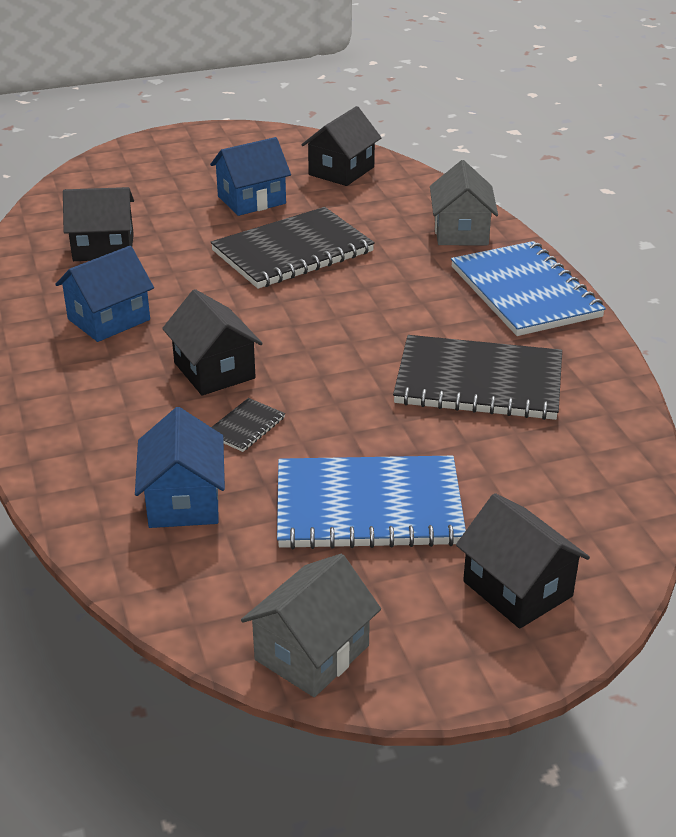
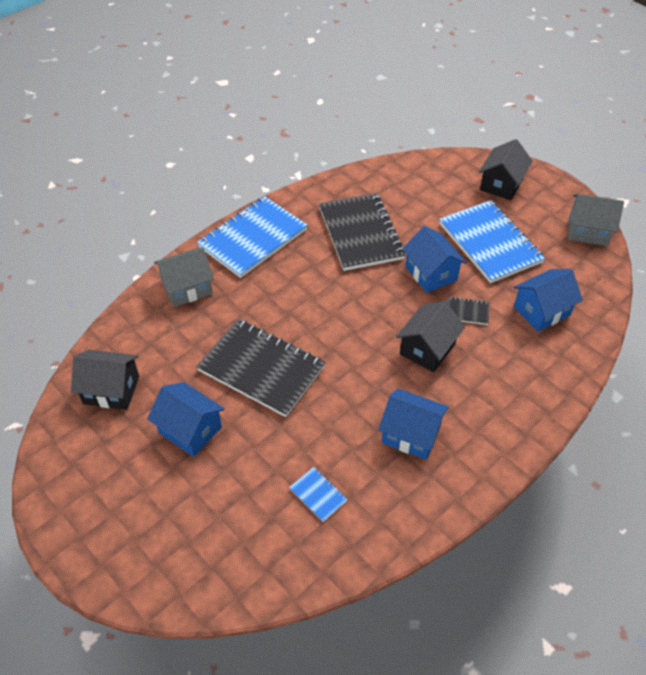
camera: 115 degrees left, 15 degrees up
(103, 247) = (318, 495): black house -> blue notebook
(346, 420) = (431, 273): none -> blue house

